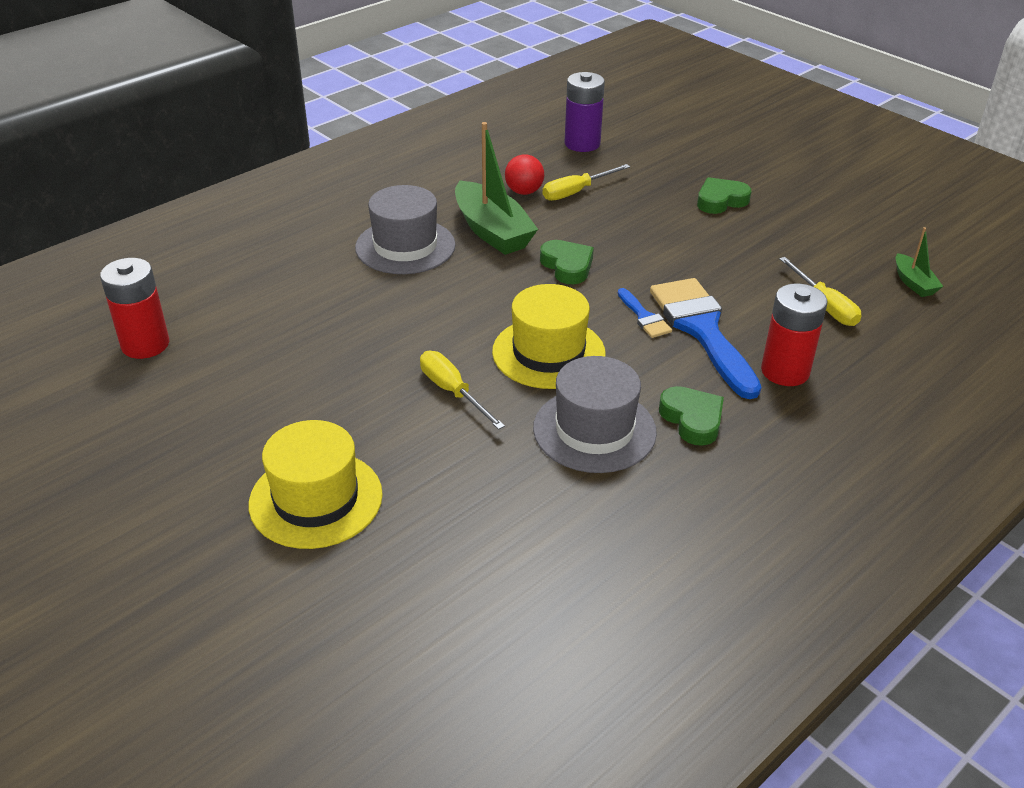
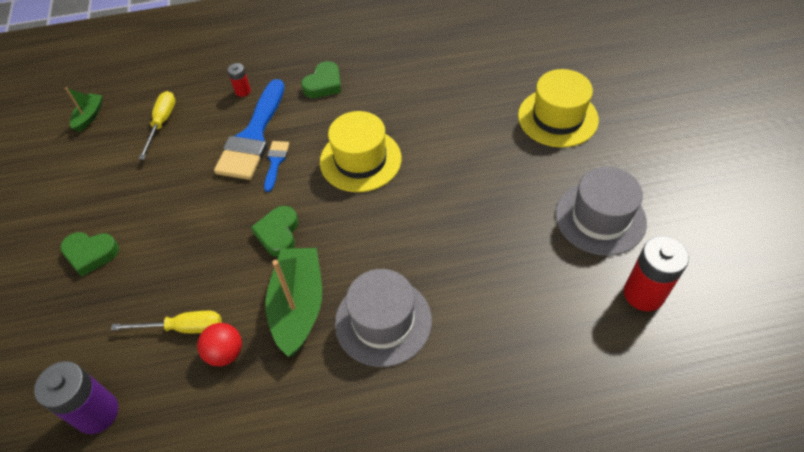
camera: 145 degrees left, 15 degrees up
(453, 392) = (441, 155): yellow screwdriver -> none
(594, 430) = (380, 98): grey hat -> grey hat (600, 218)
(692, 419) = (324, 84): green heart -> green heart turned 150 degrees counterclockwise
(785, 371) = (243, 91): red battery -> red battery, size x0.51

